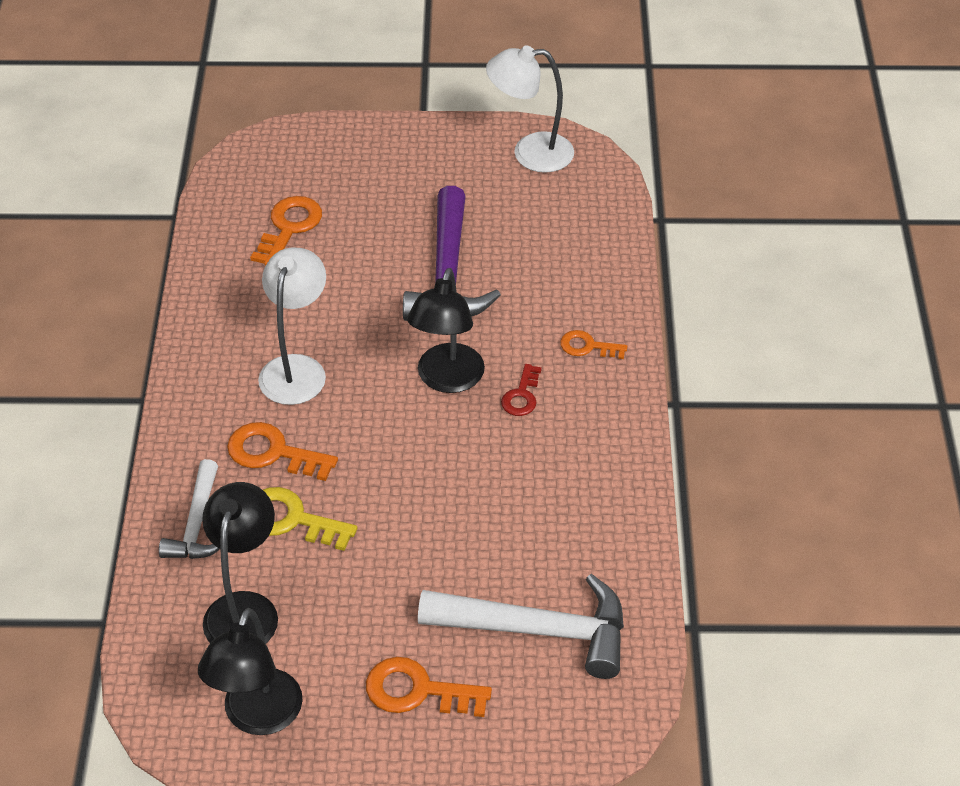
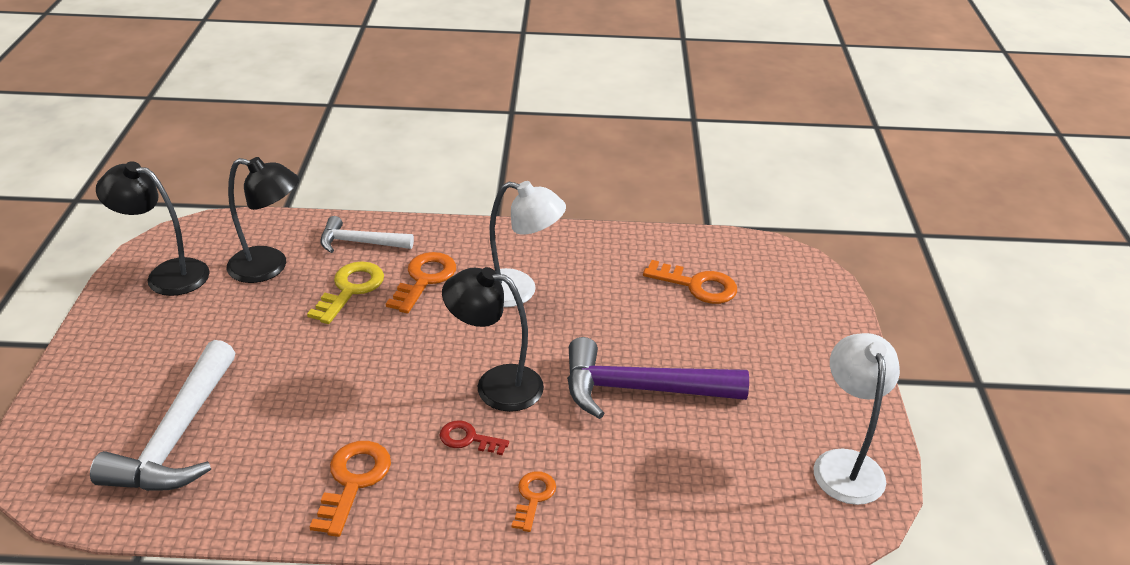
camera: 90 degrees right, 10 degrees down
(417, 691) = (149, 358): orange key -> orange key (353, 481)

